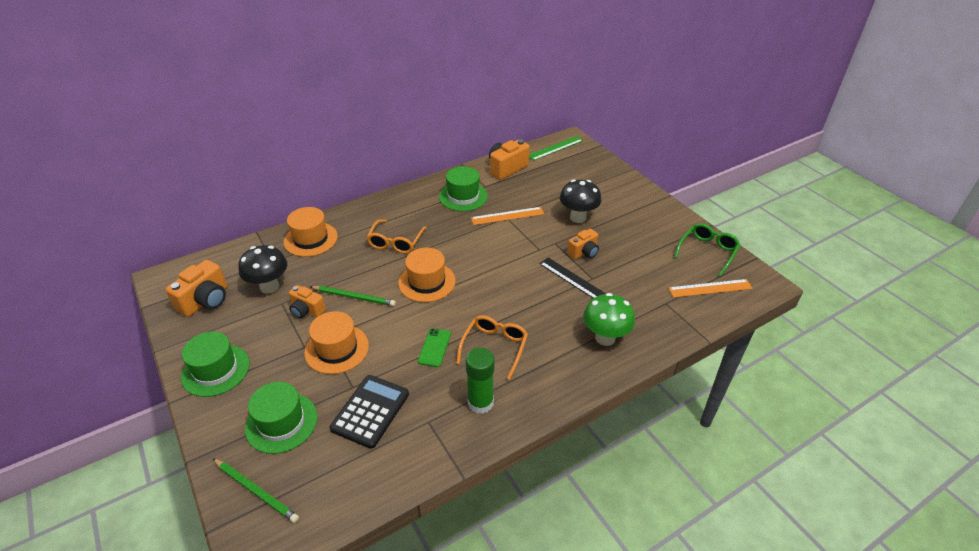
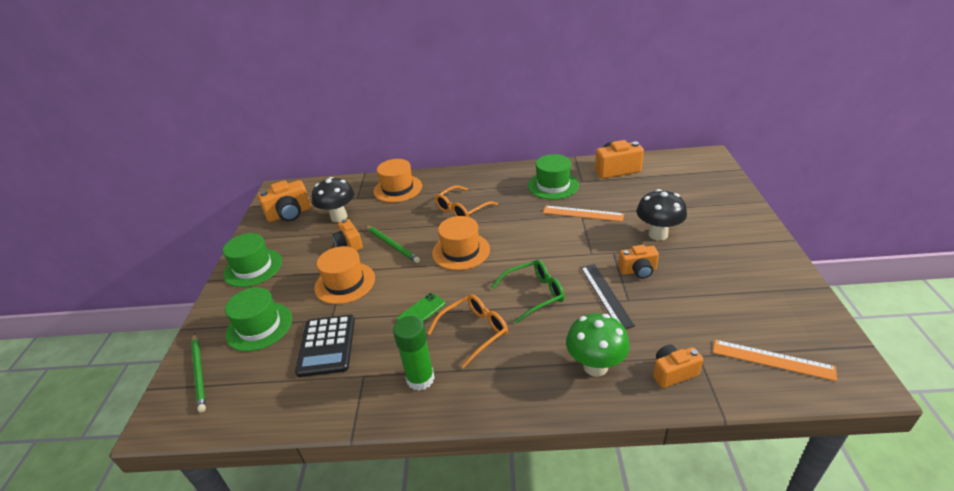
camera: 35 degrees right, 5 degrees down
(370, 411) = (327, 345): black calculator -> black calculator turned 120 degrees clockwise
(555, 148) = (684, 162): green ruler -> none
(658, 321) = (673, 373): none -> orange camera
(707, 251) = (800, 316): green glasses -> green glasses (534, 294)

